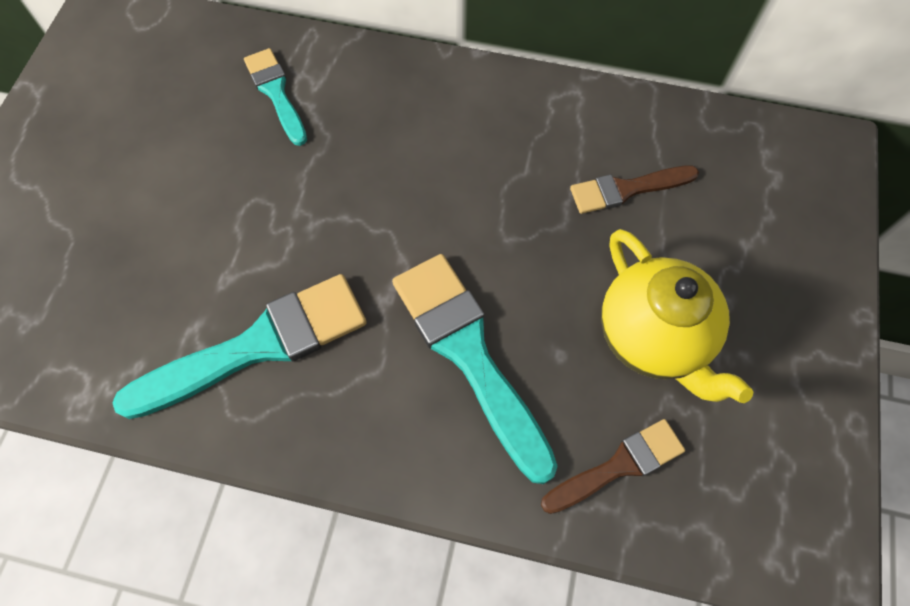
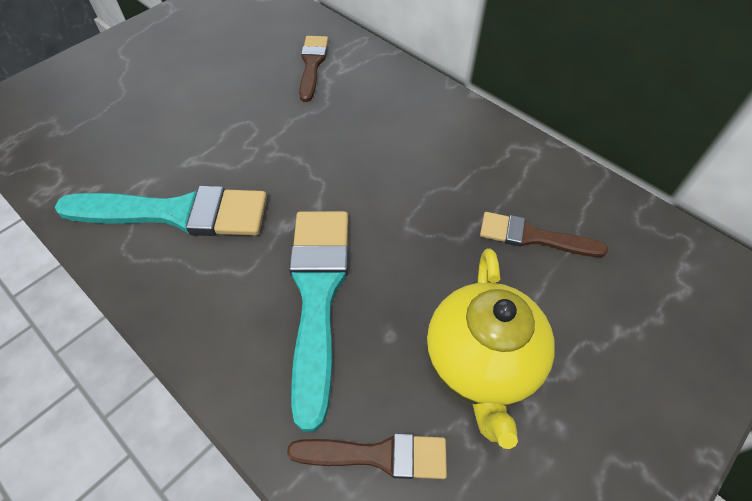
camera: 30 degrees right, 10 degrees down
(276, 93) = (312, 65): turquoise brush -> brown brush

